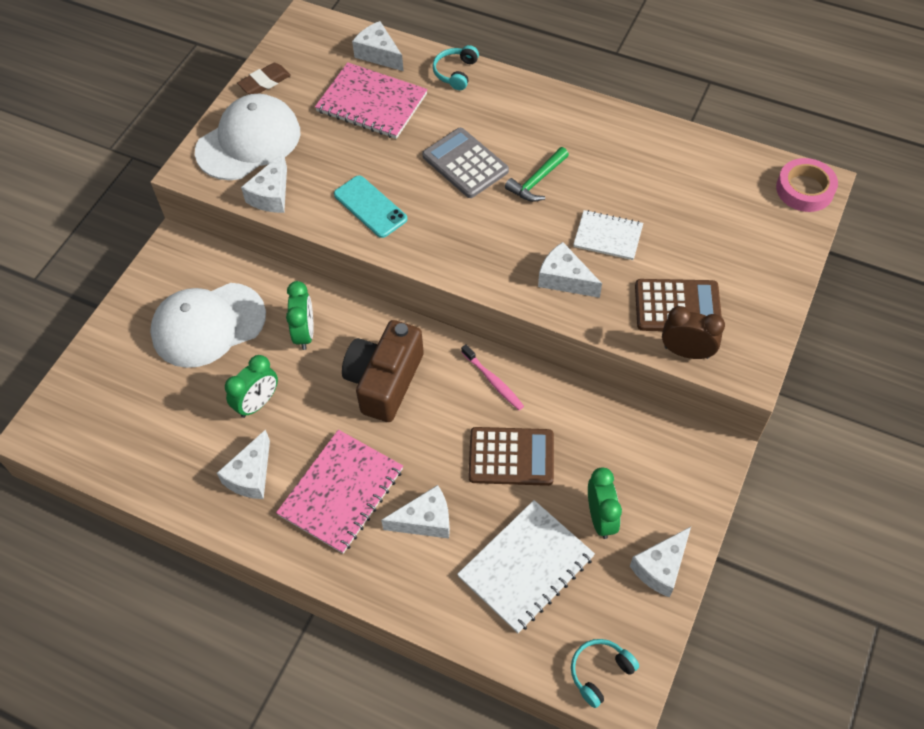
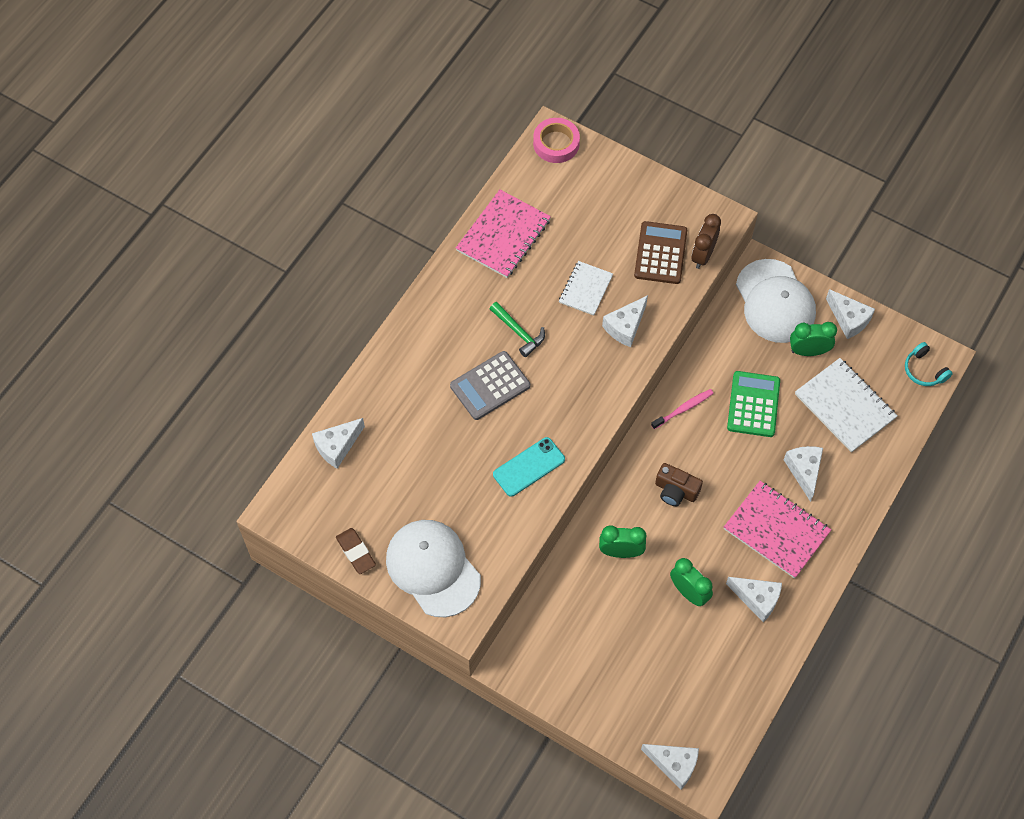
camera: 85 degrees left, 5 degrees up
(208, 325) = (603, 634): white cap -> white cap (775, 301)
(271, 195) = (503, 549): white cheese -> white cheese (674, 765)
(371, 103) = (401, 457): pink notebook -> pink notebook (503, 235)
(385, 381) = (675, 490): brown camera -> brown camera, size x0.59
(456, 72) = (375, 382): turquoise headphones -> none
(511, 457) = (753, 404): brown calculator -> green calculator

